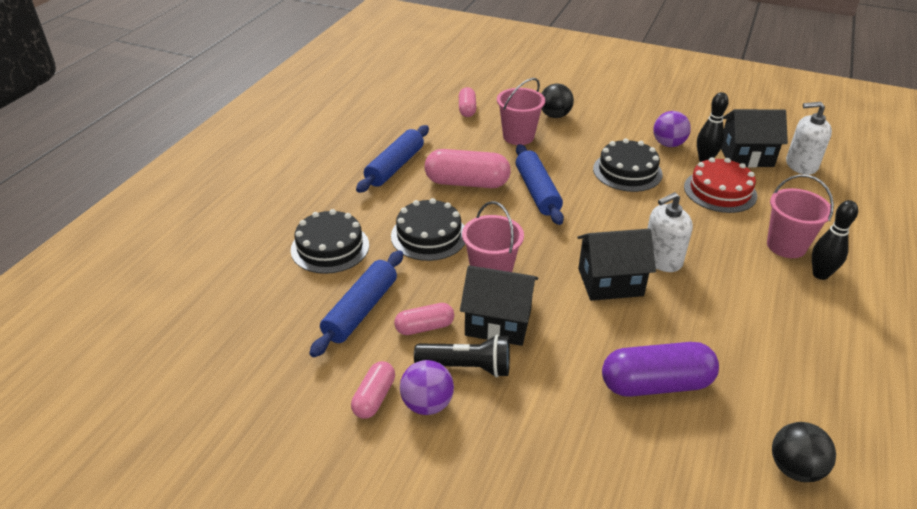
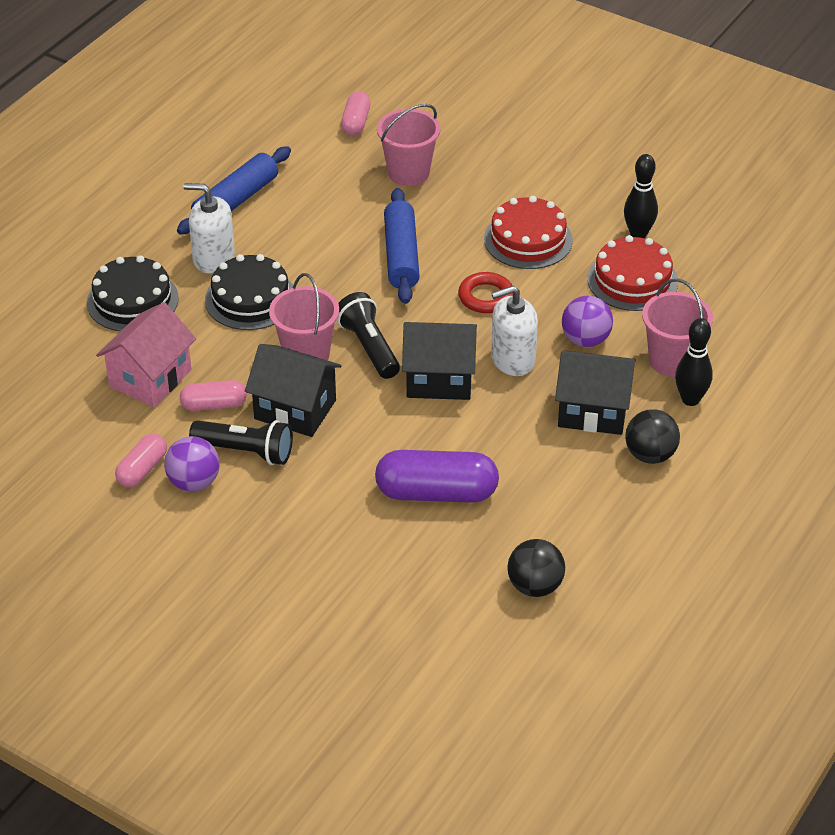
camera: 10 degrees right, 5 degrees up
(361, 310) = (150, 378): blue rolling pin -> pink house
(467, 183) = (318, 234): pink capsule -> none
(541, 263) = (369, 347): none -> black flashlight
(555, 115) = (470, 144): black ball -> black ball (650, 455)
(616, 214) = (486, 297): none -> red ring
(627, 171) = (528, 239): black cake -> red cake
(668, 144) = (602, 205): purple ball -> purple ball (585, 340)
(746, 156) = (696, 234): black house -> black house (593, 411)
(801, 165) = (761, 255): white soap dispenser -> white soap dispenser (213, 258)

